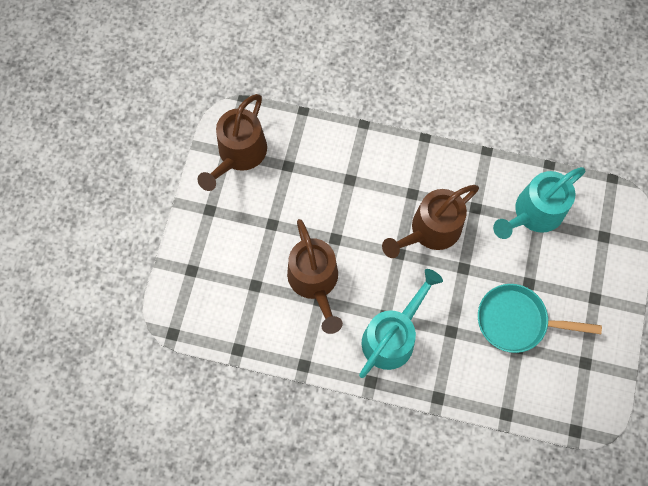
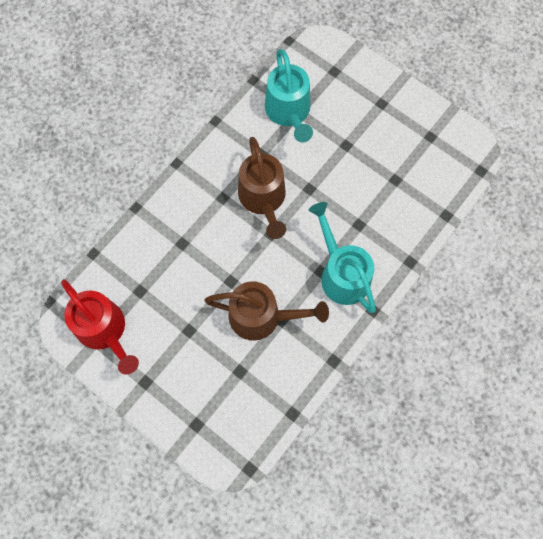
camera: 65 degrees left, 0 degrees up
(239, 155) = (105, 331): brown watering can -> red watering can
(517, 321) = (373, 169): turquoise pan -> none

